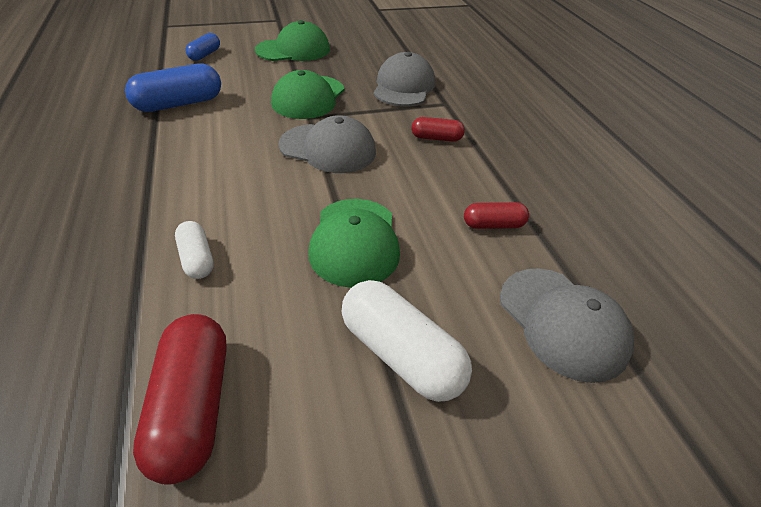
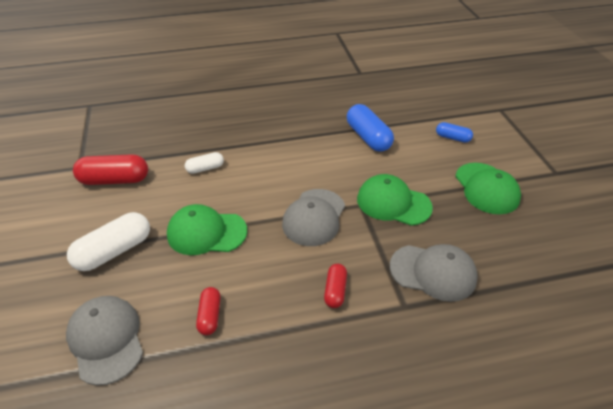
camera: 95 degrees right, 0 degrees up
(562, 322) = (106, 339): grey cap -> grey cap turned 90 degrees clockwise

